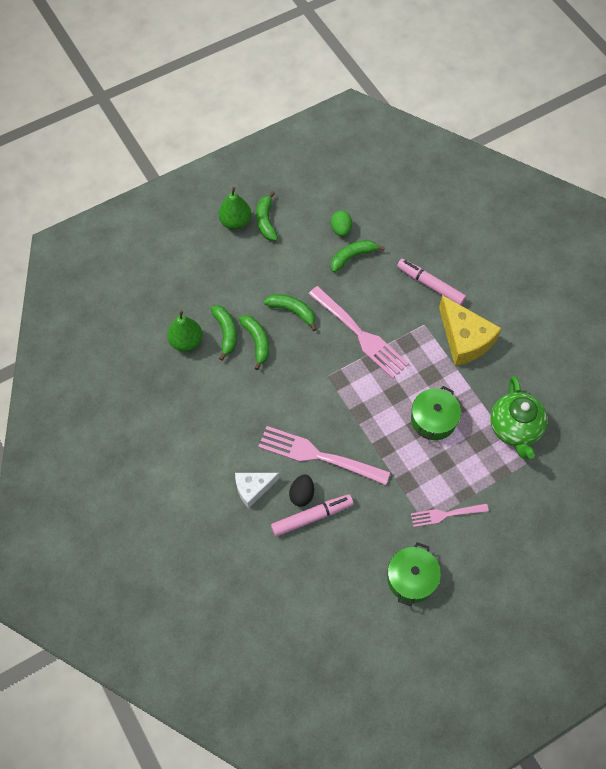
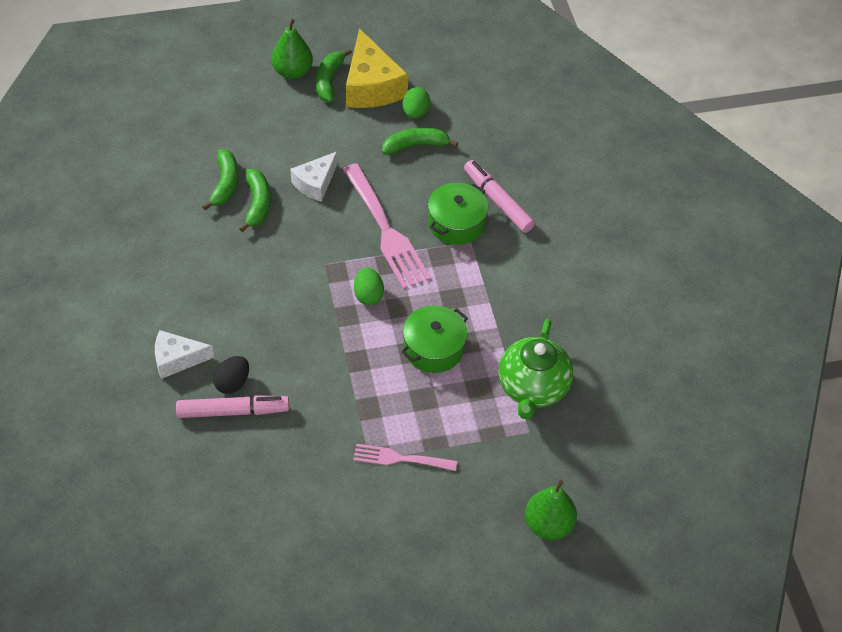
camera: 15 degrees right, 10 degrees down
(186, 342) = (174, 180): green pear -> green pear (548, 525)
(292, 311) = (315, 183): green banana -> white cheese
(319, 456) = (274, 347): pink fork -> none
(369, 391) = (368, 295): none -> green egg
(411, 578) = (323, 517): green pot -> green pot (456, 223)
(464, 339) = (513, 271): yellow cheese -> yellow cheese (371, 86)

